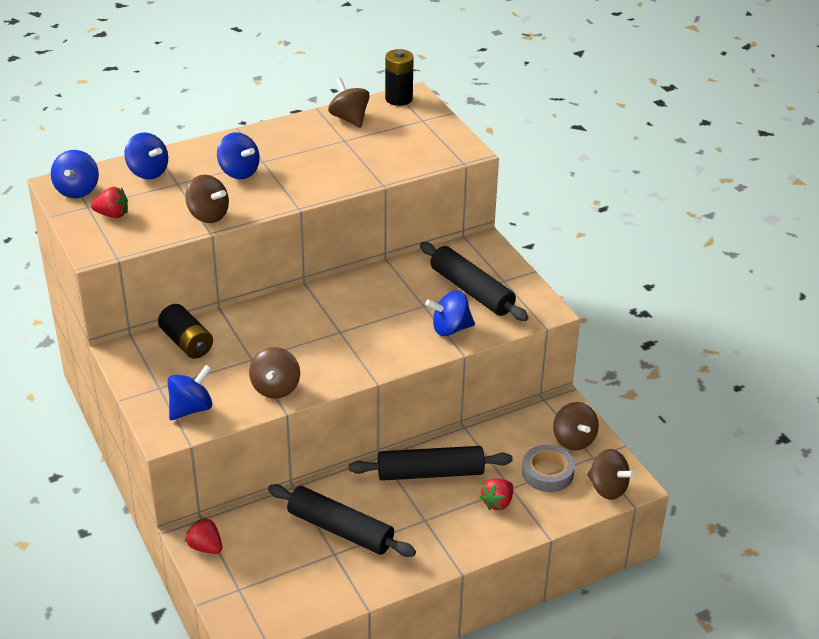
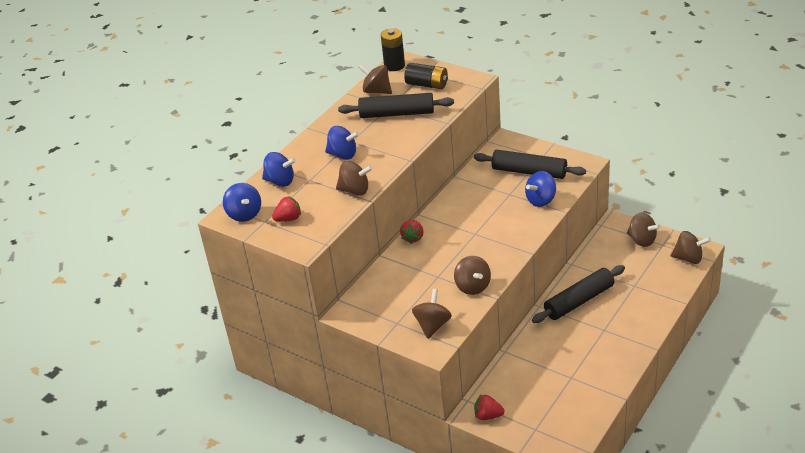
camera: 25 degrees left, 0 degrees up
(187, 343) = (384, 287): black battery -> black battery (427, 85)
(191, 409) = (432, 325): blue spinning top -> brown spinning top
(340, 530) = (560, 361): black rolling pin -> black rolling pin (397, 114)
(497, 503) = (635, 298): red strawberry -> red strawberry (413, 238)
(547, 473) = (646, 266): grey tape -> none

